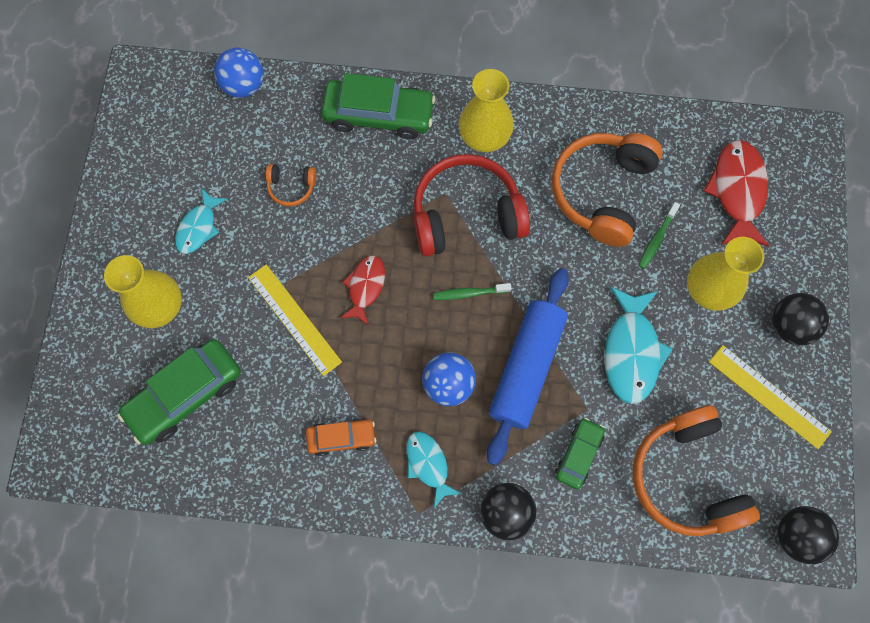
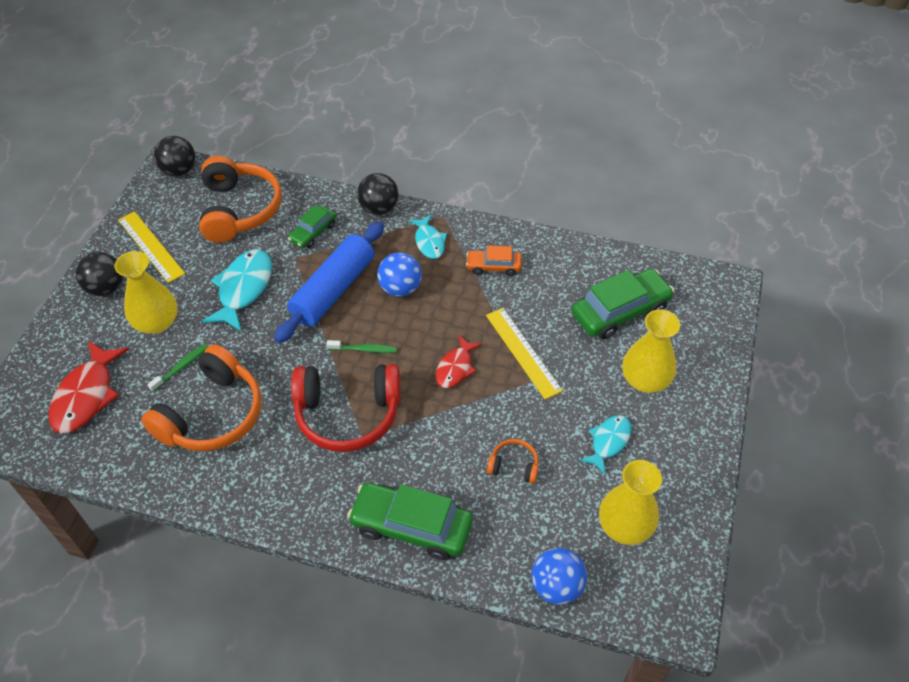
camera: 170 degrees left, 20 degrees down
(484, 136) = (307, 486): yellow vase -> yellow vase (624, 526)

